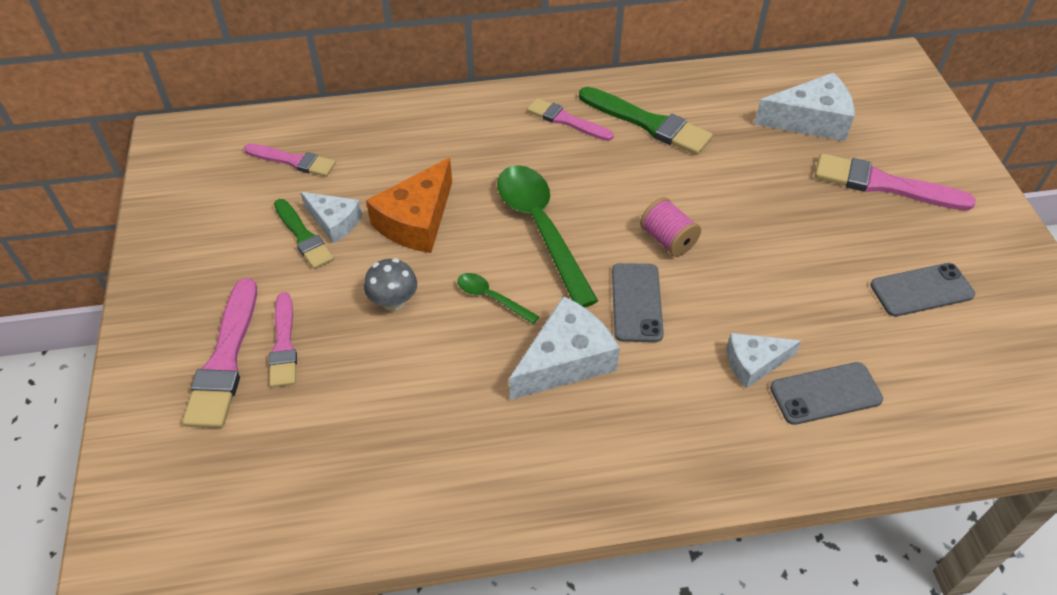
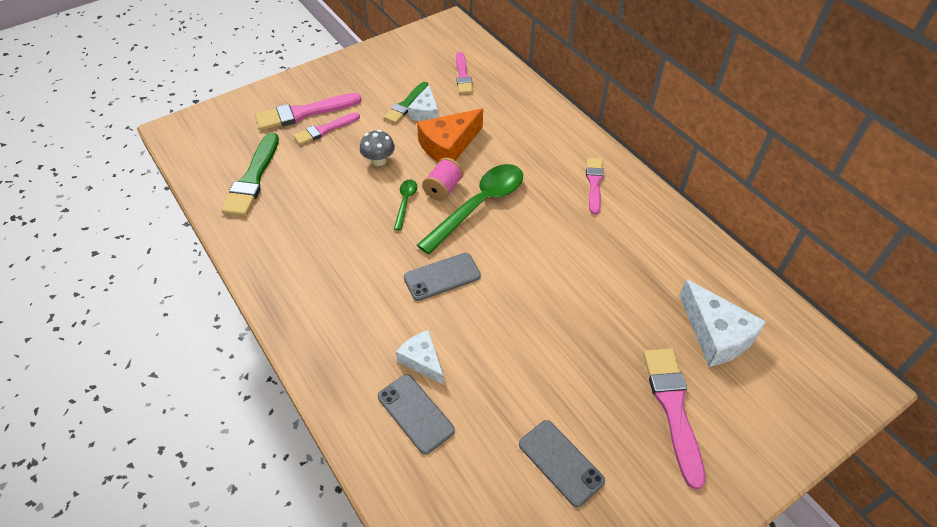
camera: 65 degrees right, 0 degrees up
(416, 221) = (448, 145): orange cheese -> orange cheese turned 45 degrees counterclockwise
(565, 360) = (373, 255): white cheese -> none
(648, 123) = (627, 229): green brush -> green brush (253, 178)
(668, 240) = (512, 277): pink spool -> pink spool (443, 189)

